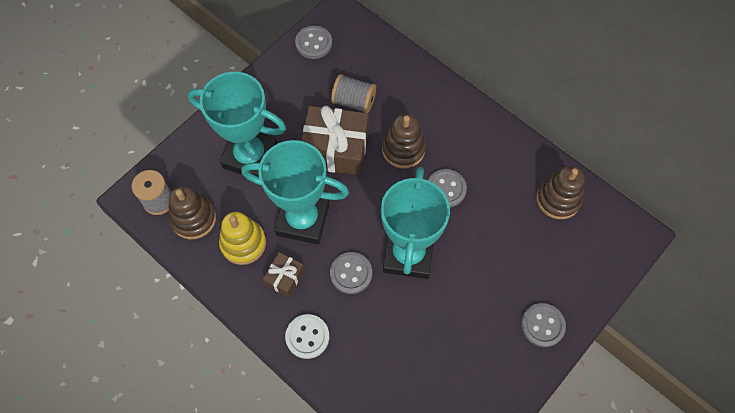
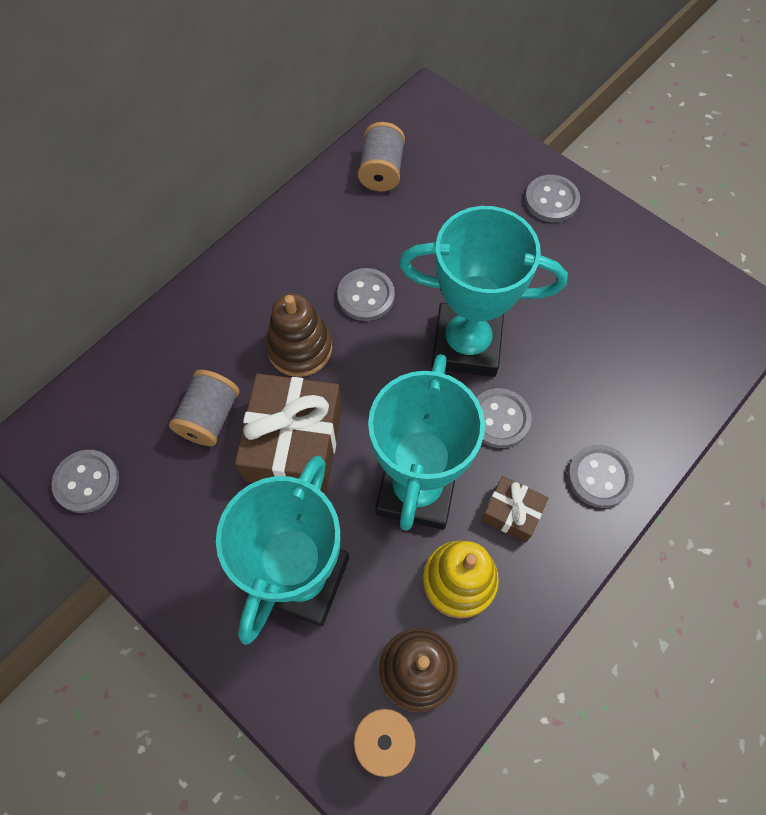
camera: 90 degrees left, 0 degrees up
(307, 337) = (599, 477): white button -> grey button
(558, 199) = (381, 171): brown stacking toy -> grey spool

